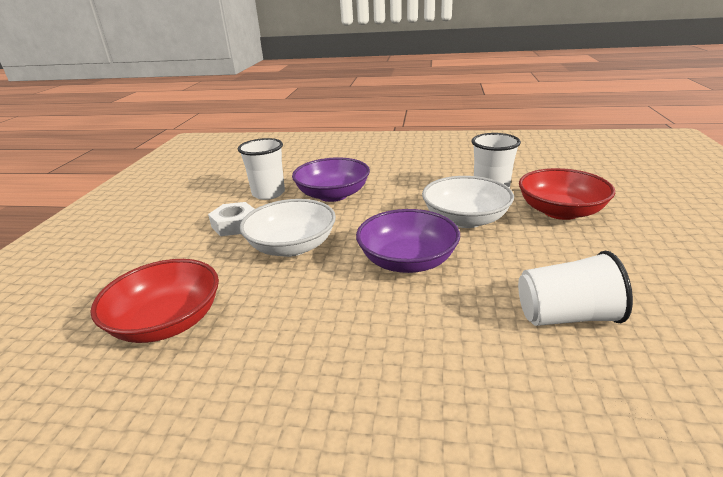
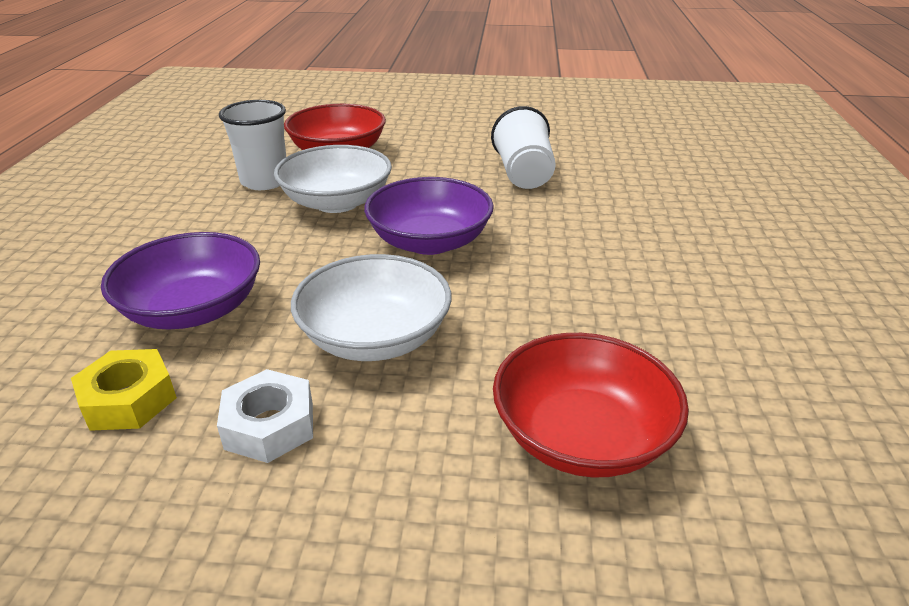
camera: 95 degrees left, 5 degrees up
(268, 193) = (129, 399): white cup -> yellow nut

